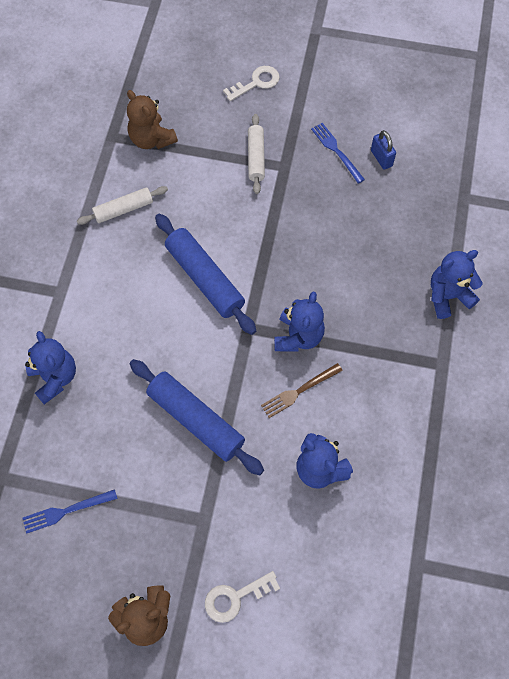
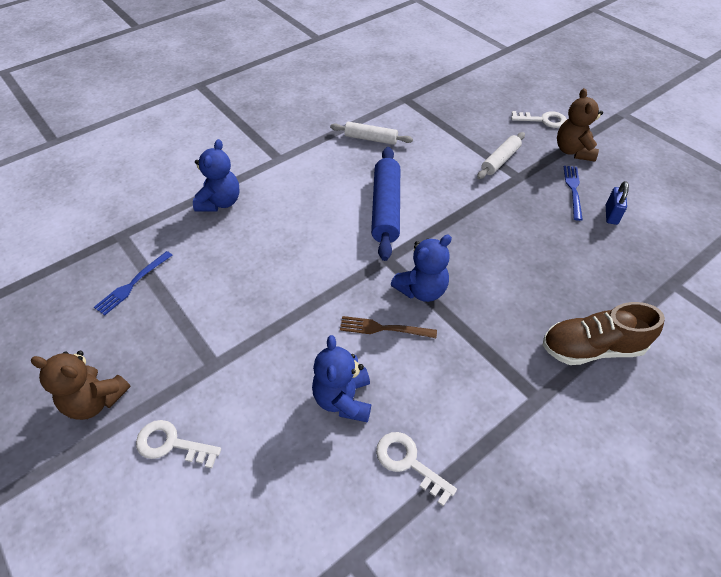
camera: 40 degrees right, 15 degrees down
(65, 511) = (132, 285): blue fork -> blue fork turned 75 degrees counterclockwise
(151, 139) = (431, 113): brown teddy bear -> brown teddy bear (573, 151)
(196, 420) = (283, 292): blue rolling pin -> none
(399, 477) = (408, 462): none -> white key
(448, 296) = (592, 348): blue teddy bear -> brown shoe

